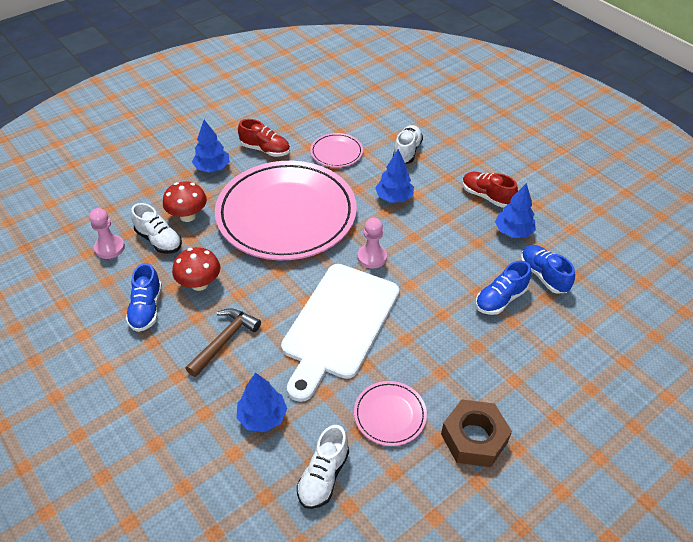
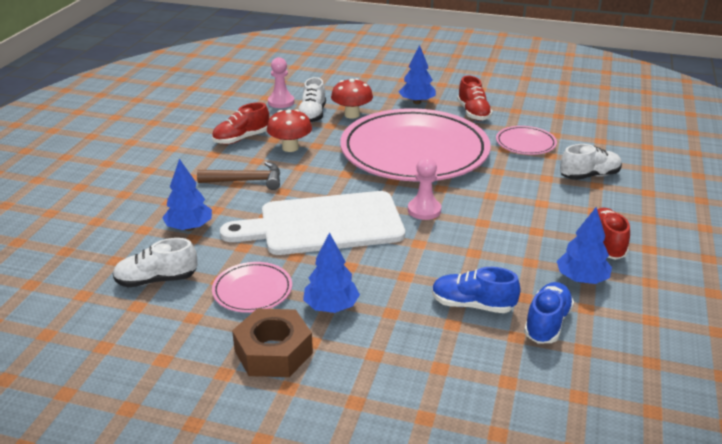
camera: 55 degrees right, 15 degrees down
(146, 309) = (241, 139): blue shoe -> red shoe
(394, 198) = (516, 193): blue tree -> blue tree (331, 307)

